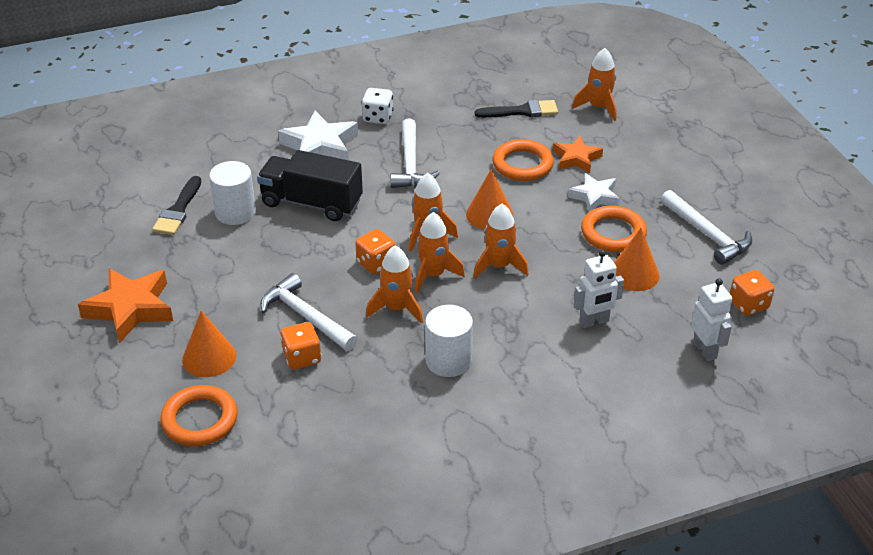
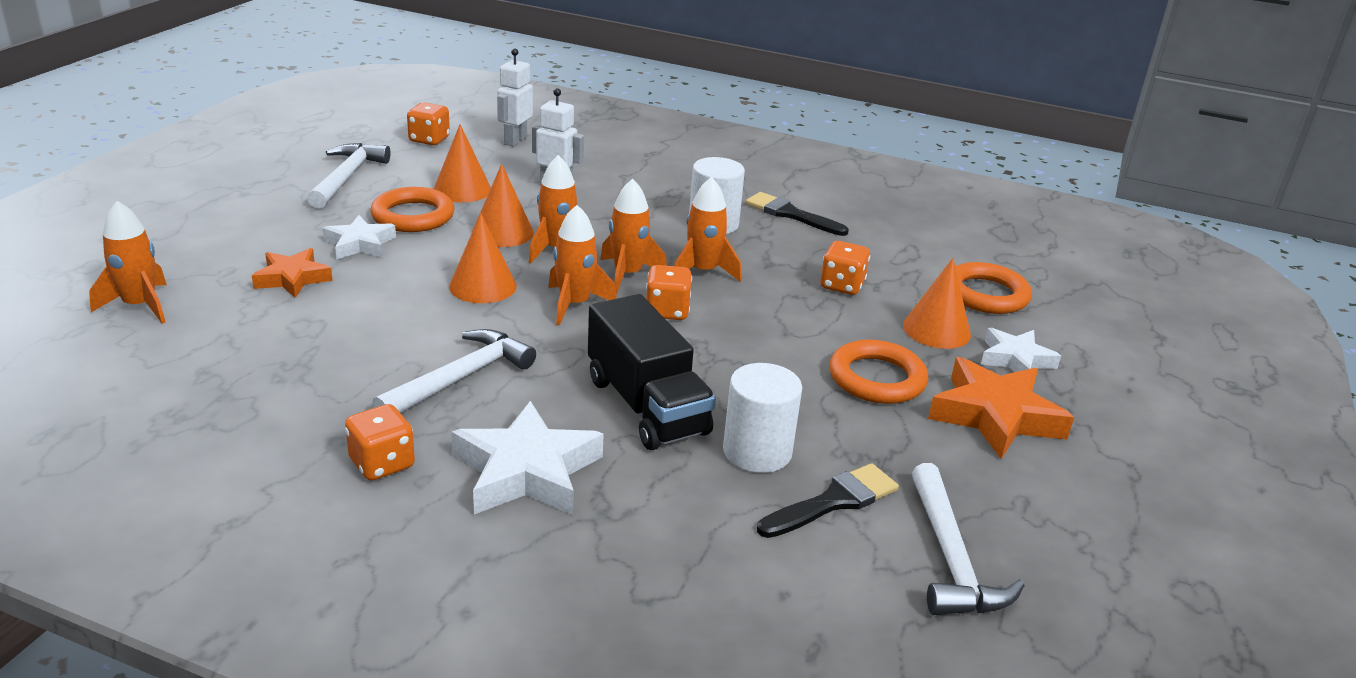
camera: 140 degrees left, 10 degrees down
(142, 364) = (1015, 359): none -> white star
(305, 316) = (800, 310): white hammer -> white hammer (951, 558)
(378, 117) = (382, 464): white dice -> orange dice
(522, 111) = (216, 354): black brush -> black brush (790, 214)
(522, 164) = (353, 305): orange ring -> orange ring (877, 378)
(548, 257) = (502, 232): none -> orange cone

